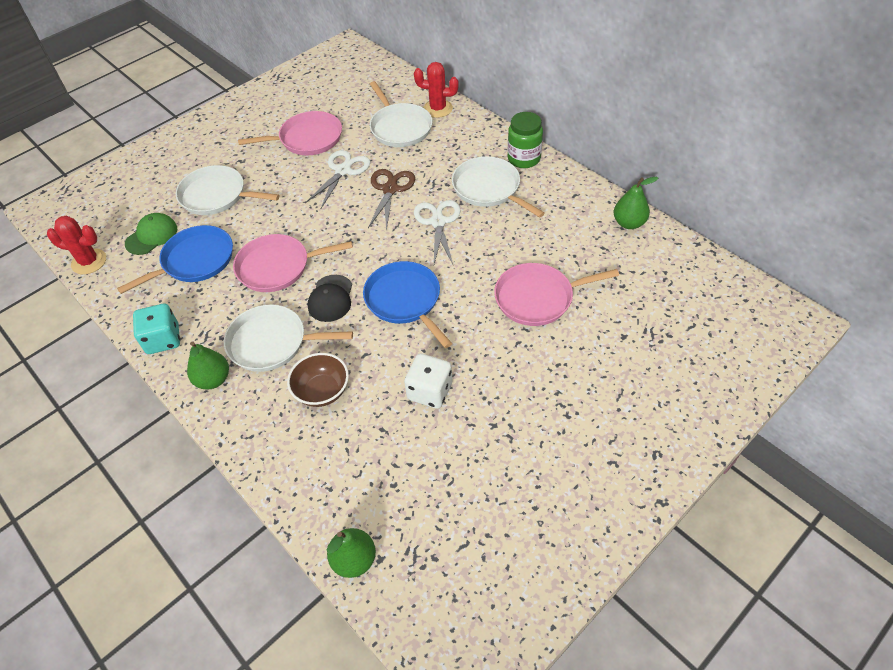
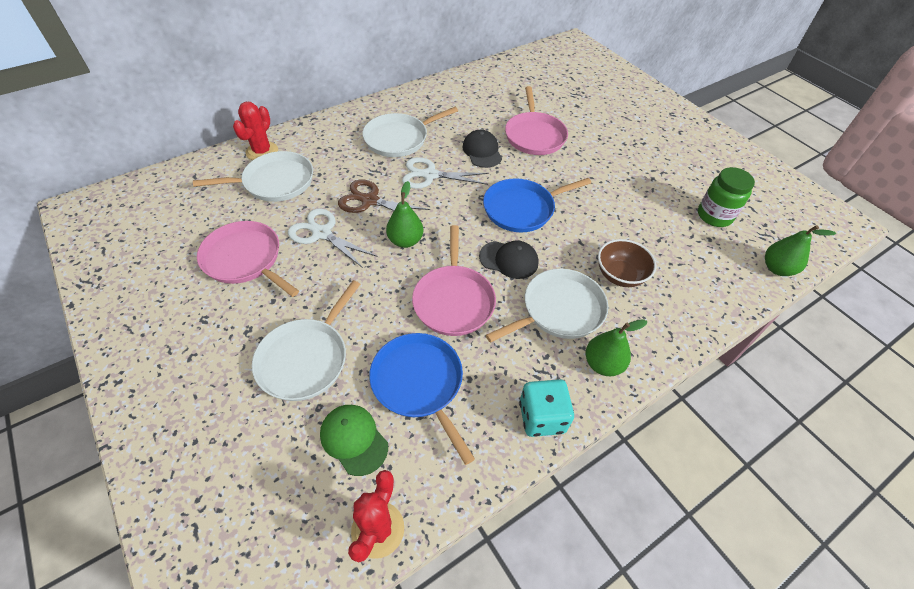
camera: 85 degrees left, 0 degrees up
(272, 342) = (559, 310): white pan -> white pan turned 135 degrees counterclockwise
(307, 139) = (245, 259): pink pan -> pink pan turned 45 degrees counterclockwise
(430, 391) = (622, 207): white dice -> none
(490, 255) = (482, 151): none -> black cap
(524, 159) = (369, 113): green jar -> green jar (714, 216)
(629, 223) = (469, 80): green pear -> green pear (405, 241)

